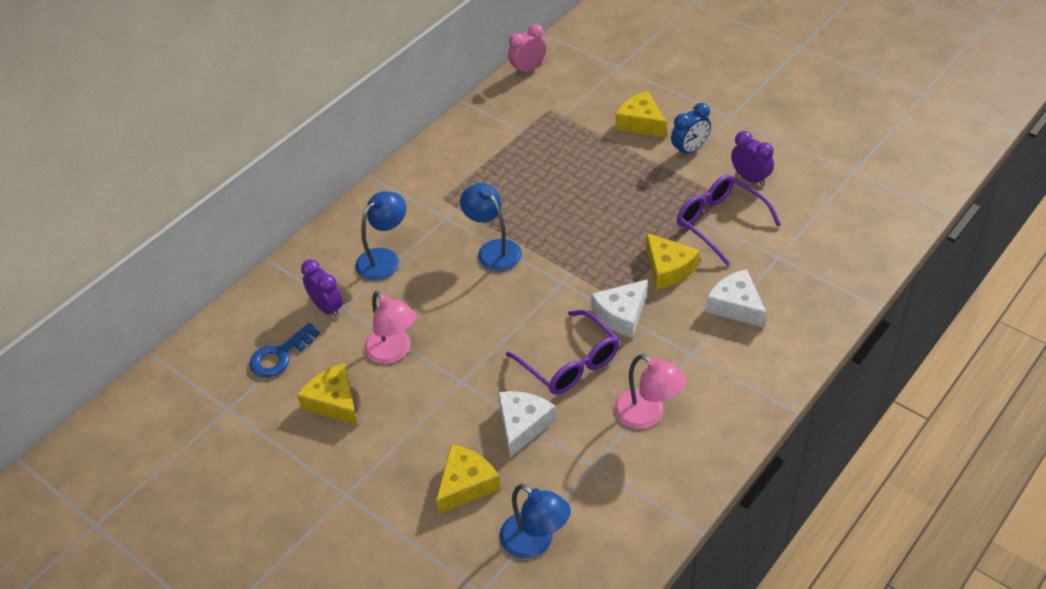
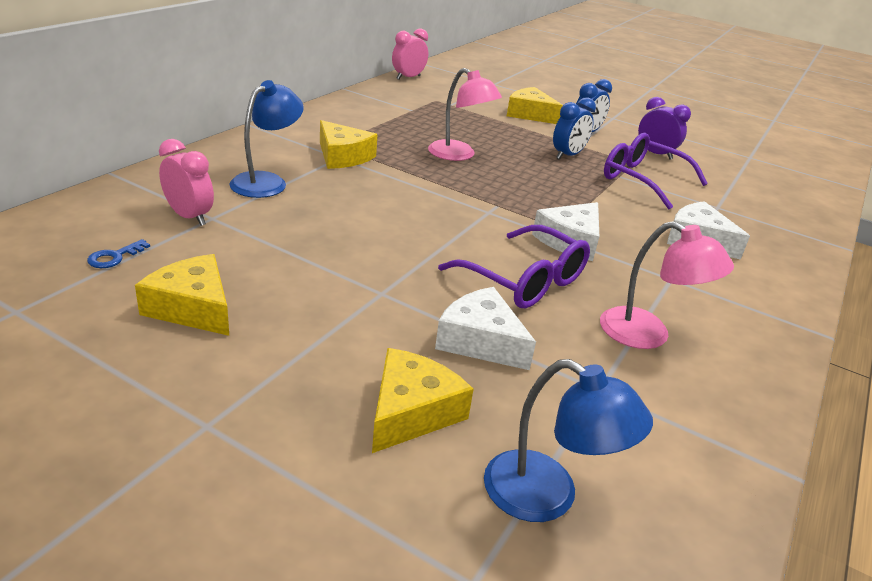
camera: 15 degrees left, 15 degrees down
(280, 355) = (114, 257): blue key -> blue key, size x0.56
(327, 308) = (189, 217): purple clock -> pink clock
(393, 352) = (283, 261): pink lamp -> pink lamp (459, 155)
(493, 250) = (400, 183): blue lamp -> none
(522, 425) = (480, 341): white cheese -> white cheese turned 60 degrees counterclockwise
(658, 191) = (567, 155): none -> blue clock
(668, 268) = (606, 208): yellow cheese -> yellow cheese (343, 156)

